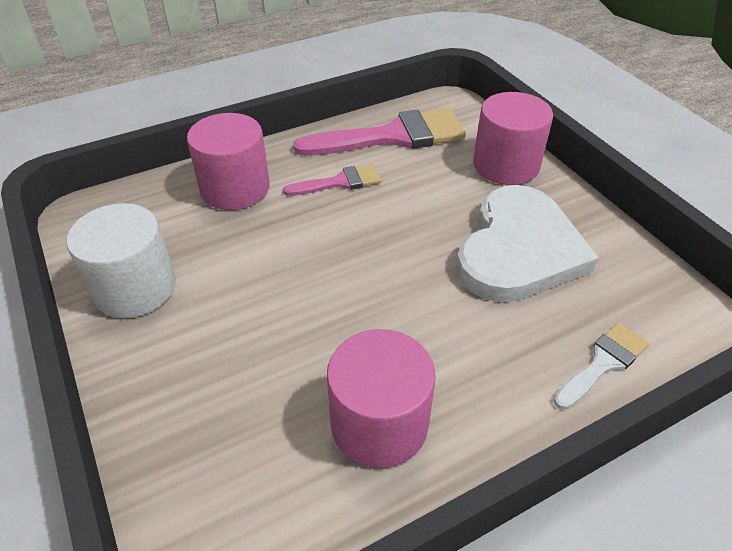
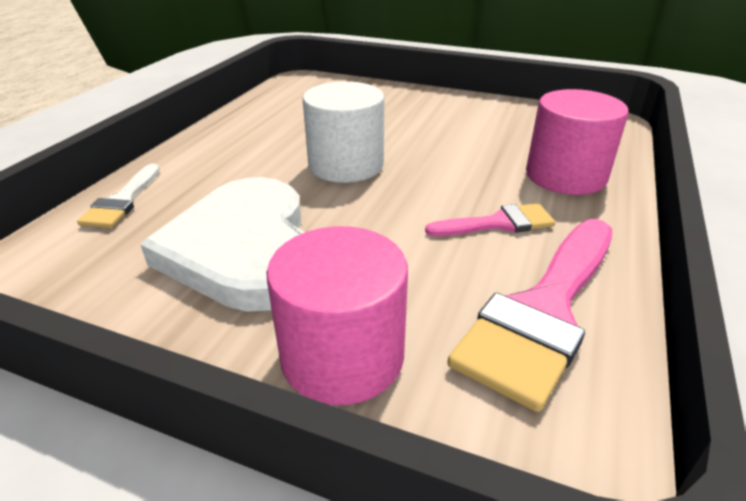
camera: 140 degrees right, 10 degrees down
(135, 288) = (494, 112): white cylinder -> white cylinder (346, 165)
(339, 182) = (498, 223): pink brush -> pink brush turned 135 degrees counterclockwise
(379, 423) = (270, 126): pink cylinder -> none

